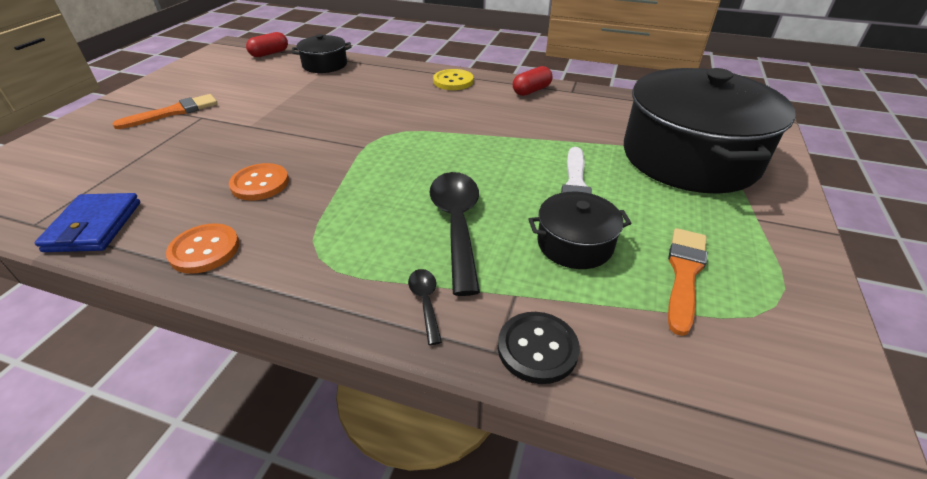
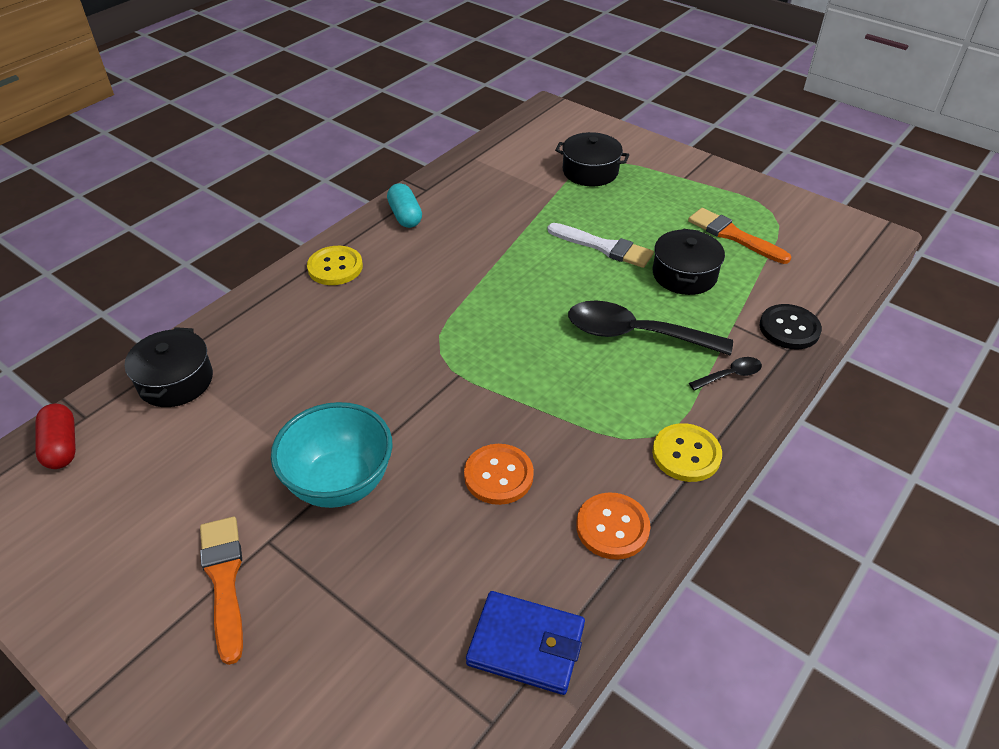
camera: 70 degrees left, 5 degrees up
(248, 127) = (340, 483): none -> turquoise bowl
(297, 283) = (686, 454): none -> yellow button
(425, 302) = (730, 375): black spoon -> black spoon turned 150 degrees clockwise
(531, 91) = (405, 216): red capsule -> turquoise capsule
(690, 157) = (590, 171): black pot -> black pot, size x0.46

